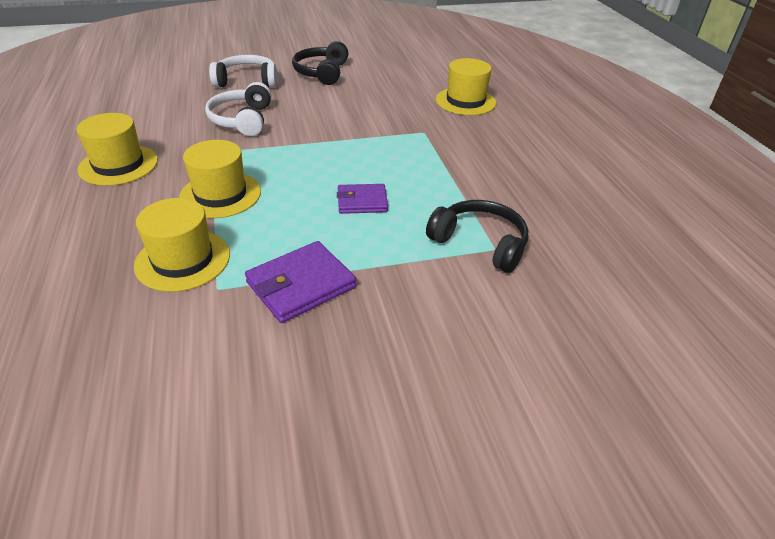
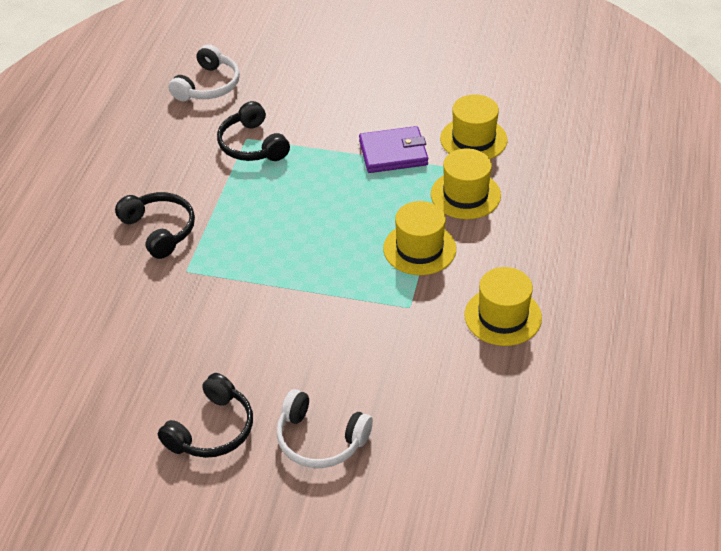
camera: 150 degrees left, 5 degrees up
(242, 120) = (360, 353): white headphones -> white headphones (208, 86)
(362, 201) = (308, 205): purple wallet -> none
(465, 101) = (94, 307): yellow hat -> yellow hat (473, 139)
(478, 150) = (160, 230): none -> black headphones

